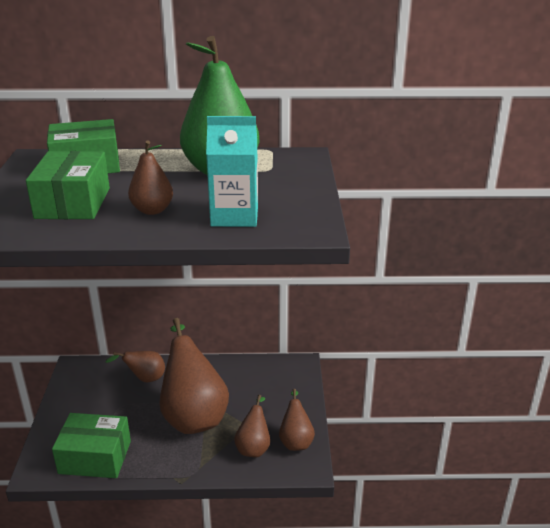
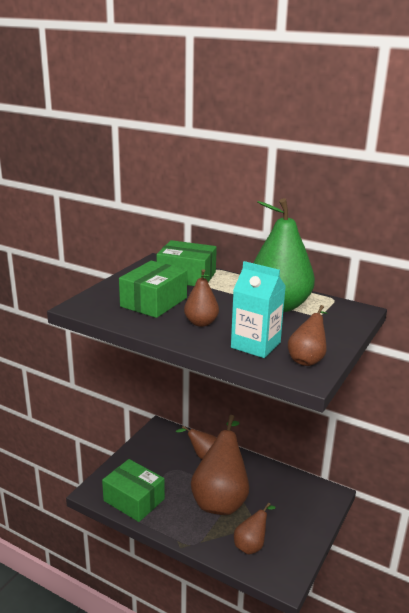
camera: 30 degrees right, 5 degrees down
(296, 441) = (288, 555): brown pear -> brown pear (307, 359)

